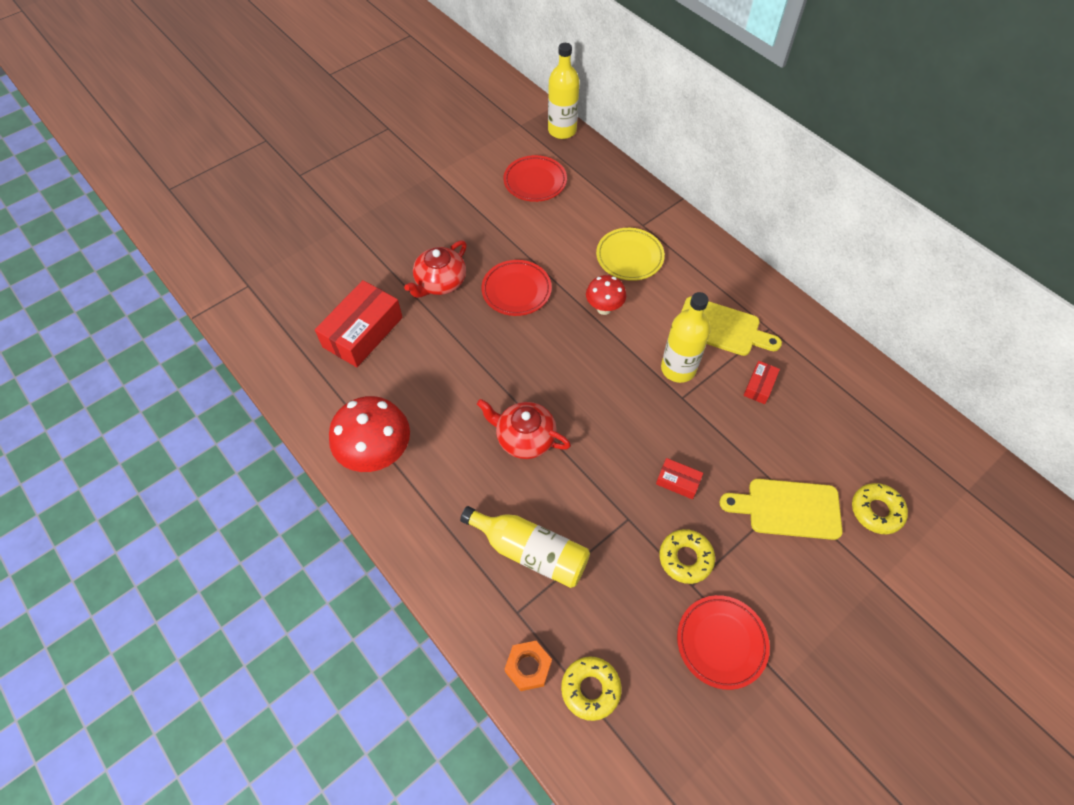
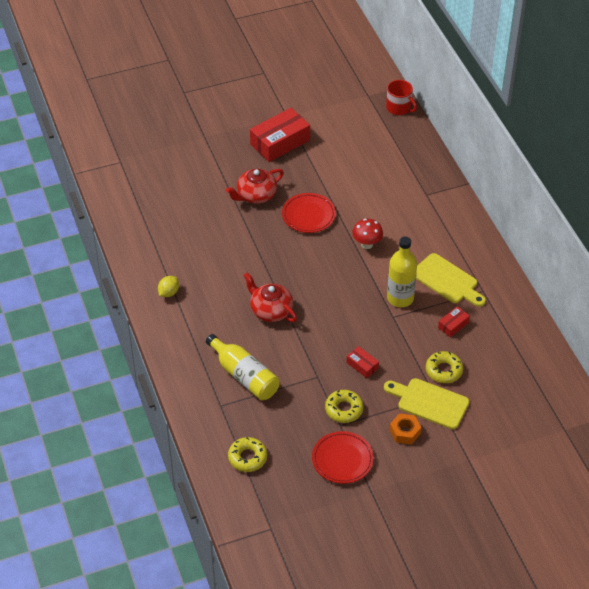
camera: 20 degrees right, 10 degrees down
(363, 332) = (188, 214): red box -> red box (280, 142)
(378, 455) = (169, 292): red mushroom -> yellow lemon
(528, 667) = (214, 435): orange nut -> orange nut (405, 432)
(535, 182) = (359, 142): red plate -> none
(562, 130) = (399, 108): yellow bottle -> red mug
(629, 257) = (404, 214): yellow plate -> none
(876, 511) = (490, 422): yellow donut -> yellow donut (444, 370)

